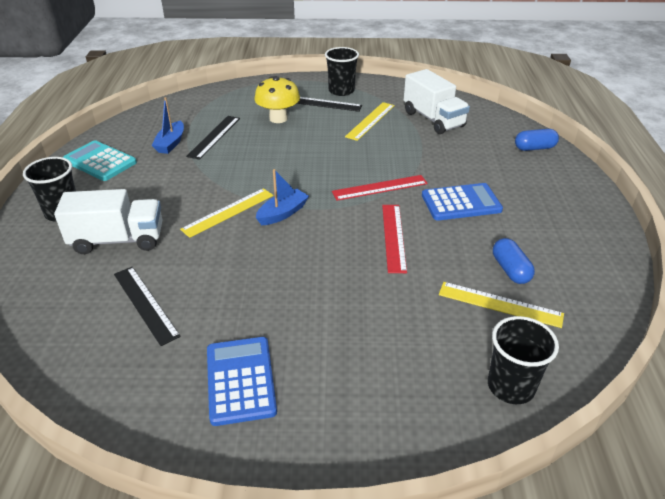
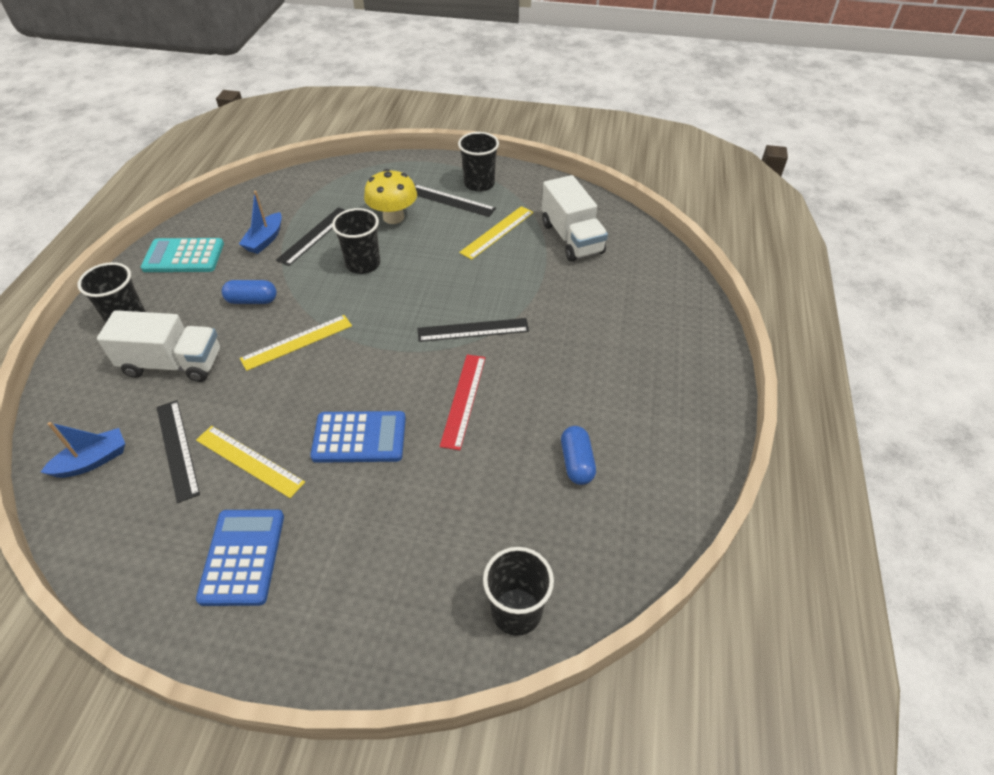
camera: 10 degrees right, 10 degrees up
(100, 161) = (183, 256): turquoise calculator -> turquoise calculator turned 45 degrees counterclockwise
(265, 152) = (363, 264): none -> black cup
(282, 213) = (354, 352): blue boat -> blue boat (93, 461)
(380, 187) = (473, 330): red ruler -> black ruler
(461, 203) = (557, 363): blue calculator -> blue calculator (359, 437)
(500, 304) = (546, 506): yellow ruler -> yellow ruler (249, 461)
(534, 148) = (676, 295): blue capsule -> blue capsule (252, 300)

